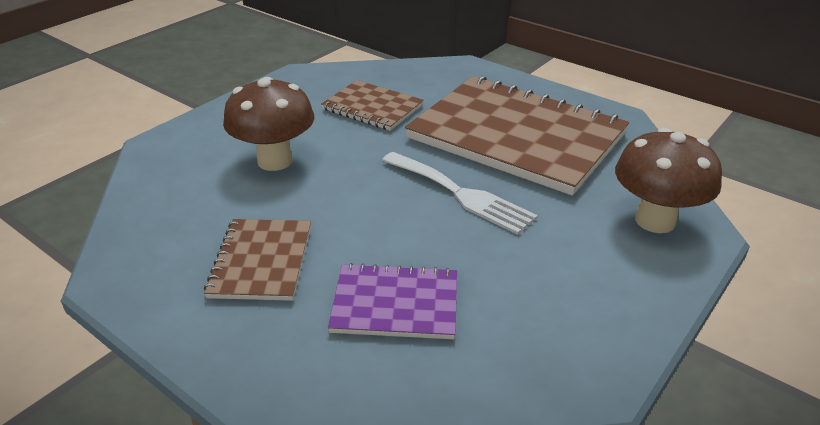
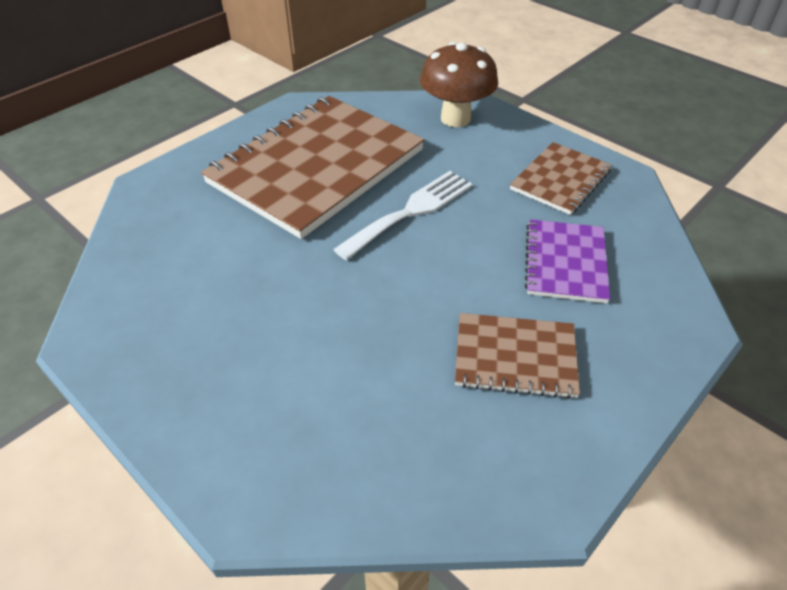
camera: 85 degrees left, 10 degrees up
(275, 161) = (323, 356): brown mushroom -> none
(372, 107) = (219, 265): brown notebook -> brown notebook (560, 180)

